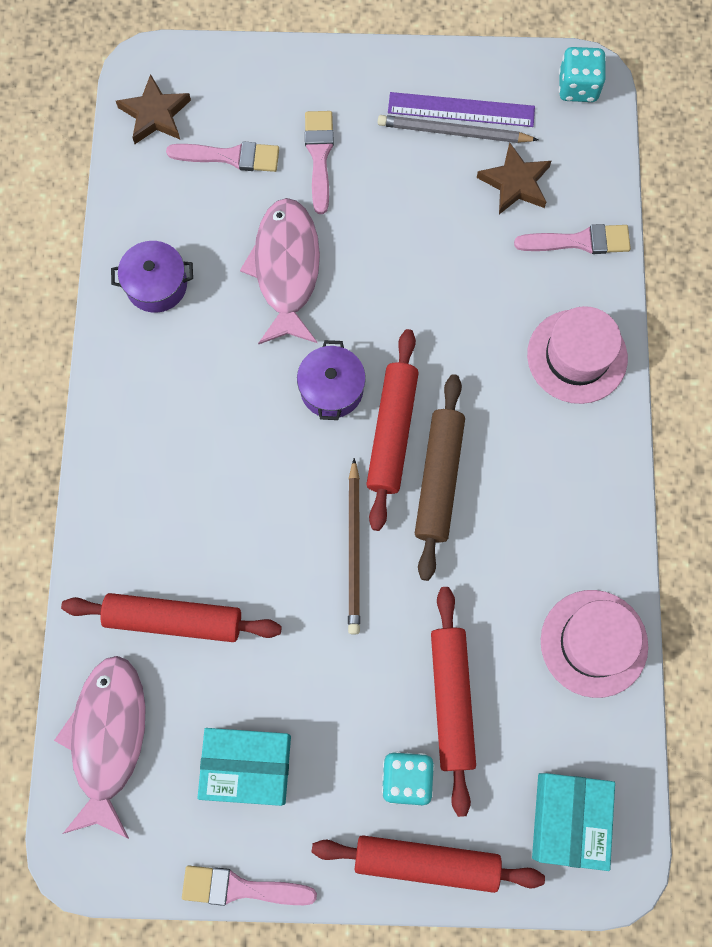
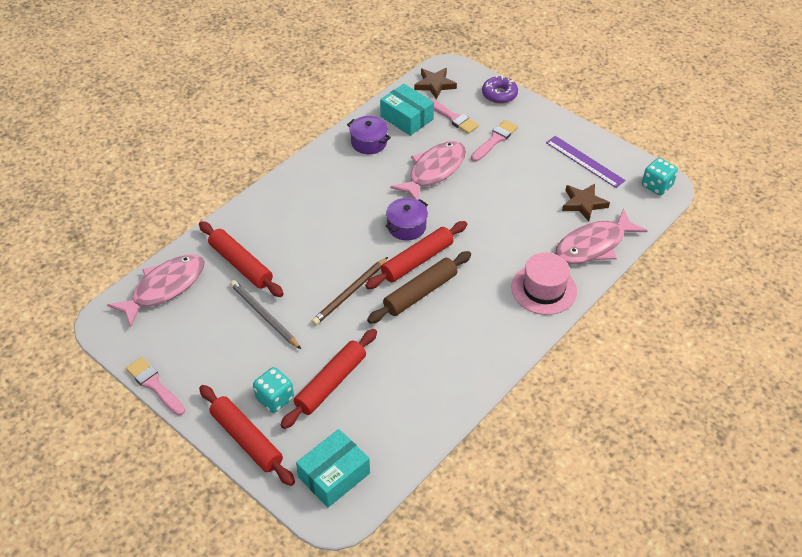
camera: 40 degrees right, 25 degrees down
(247, 766) = (210, 341): turquoise box -> turquoise box (407, 118)
(257, 69) = (499, 94): none -> purple donut
(454, 132) = (572, 167): grey pencil -> grey pencil (264, 316)
(579, 241) = (594, 245): pink brush -> pink fish
(594, 643) = (427, 411): pink hat -> none

